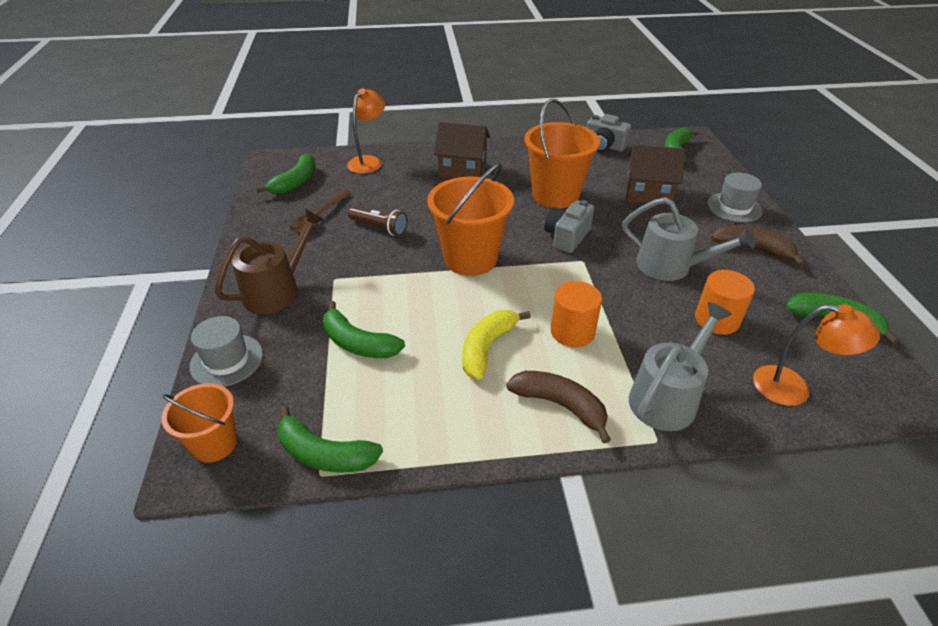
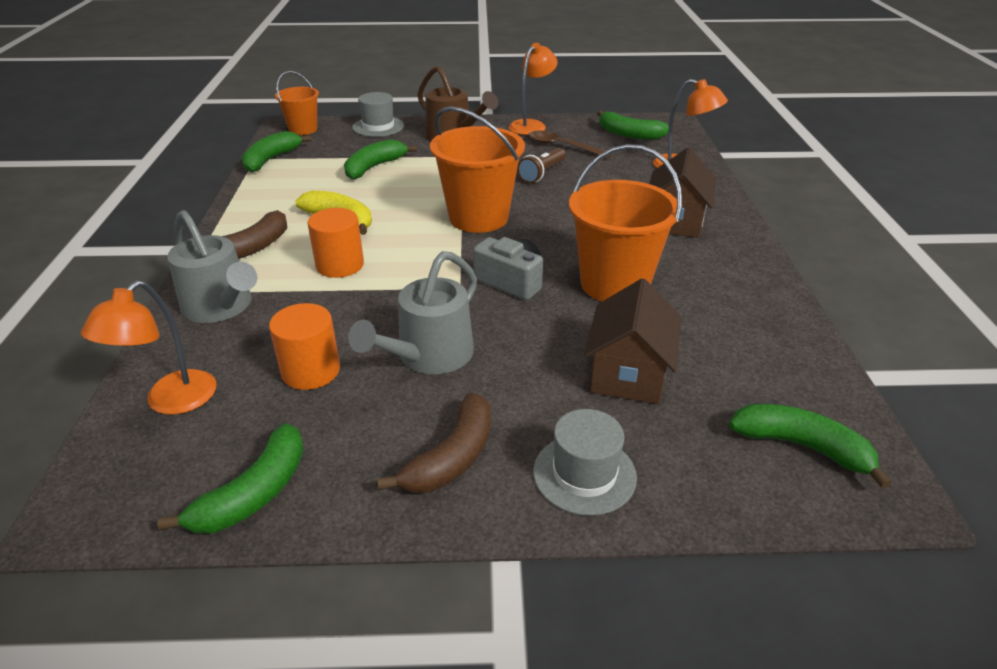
camera: 95 degrees right, 5 degrees down
(257, 237) = (531, 125): none -> orange lamp
(604, 146) = (791, 353): grey camera -> none

